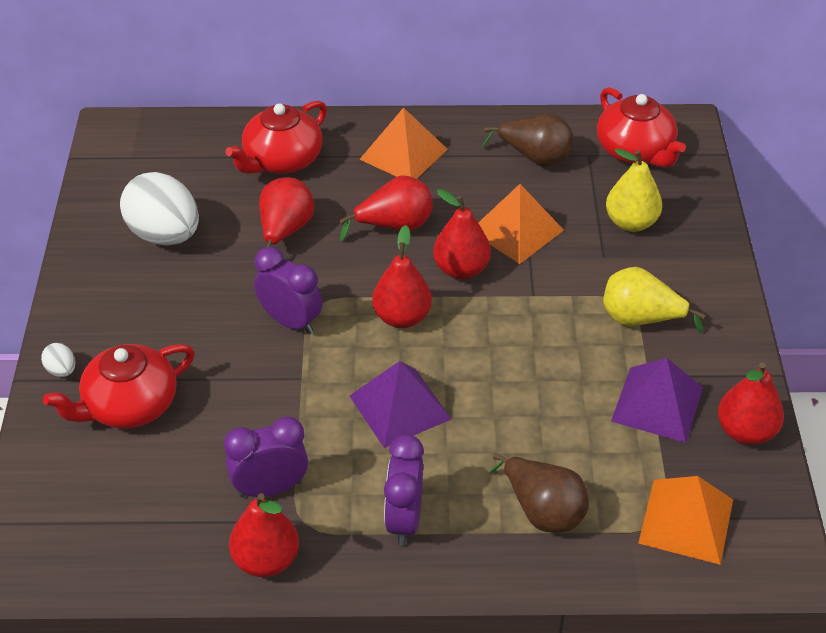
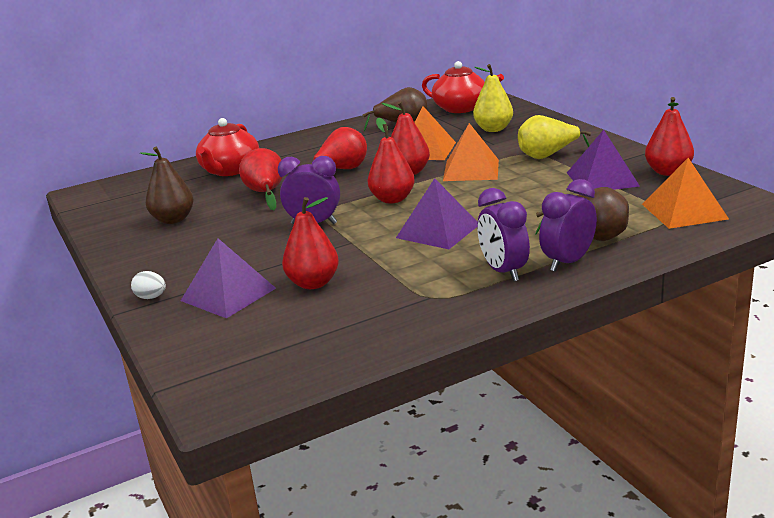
camera: 25 degrees left, 20 degrees down
(129, 406) = (228, 294): red teapot -> purple pyramid
(164, 235) = (173, 219): white egg -> brown pear
(266, 560) = (425, 323): red pear -> red pear (313, 283)
(270, 488) = (387, 292): purple clock -> purple clock (567, 262)
(403, 154) = (314, 146): orange pyramid -> orange pyramid (471, 170)

